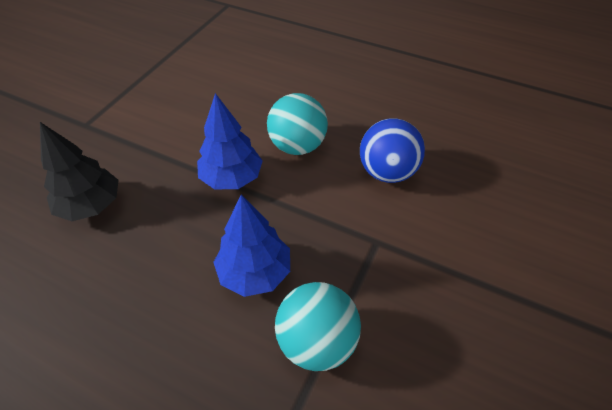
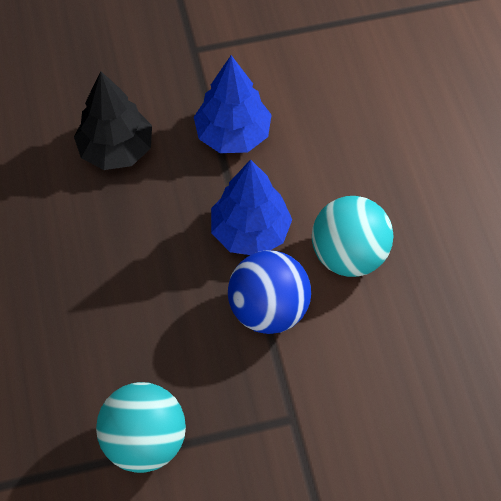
camera: 50 degrees right, 10 degrees up
(255, 272) = (167, 339): blue tree -> blue tree (233, 135)
(387, 172) = (394, 367): blue ball -> blue ball (268, 309)

